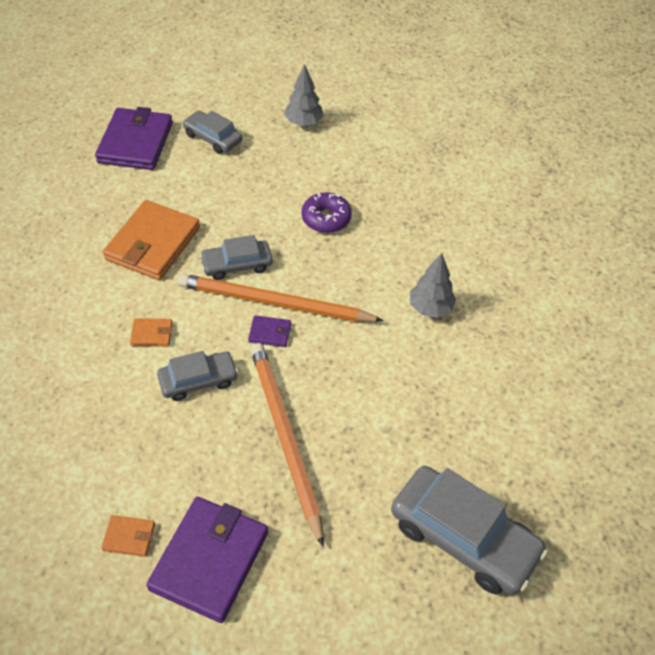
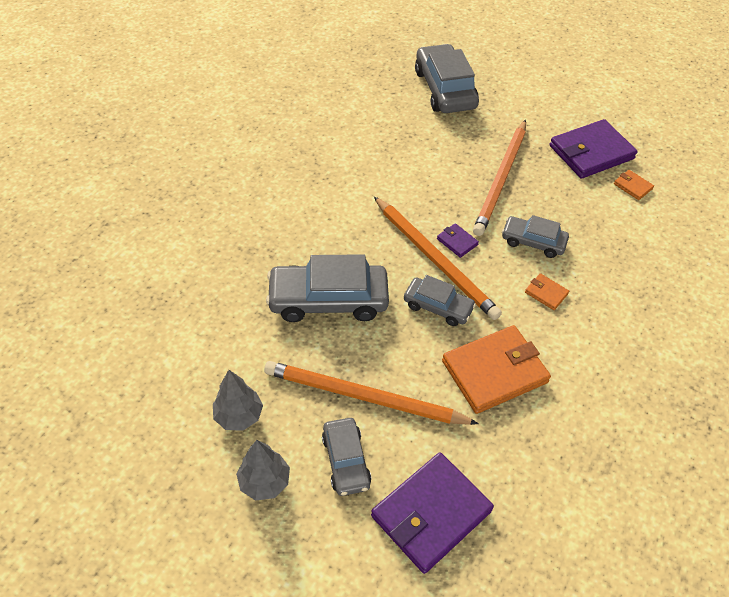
camera: 140 degrees left, 0 degrees up
(235, 175) = (364, 397): none -> orange pencil
(326, 218) = (328, 300): purple donut -> grey car
(430, 308) = (329, 190): grey tree -> grey tree (264, 482)

